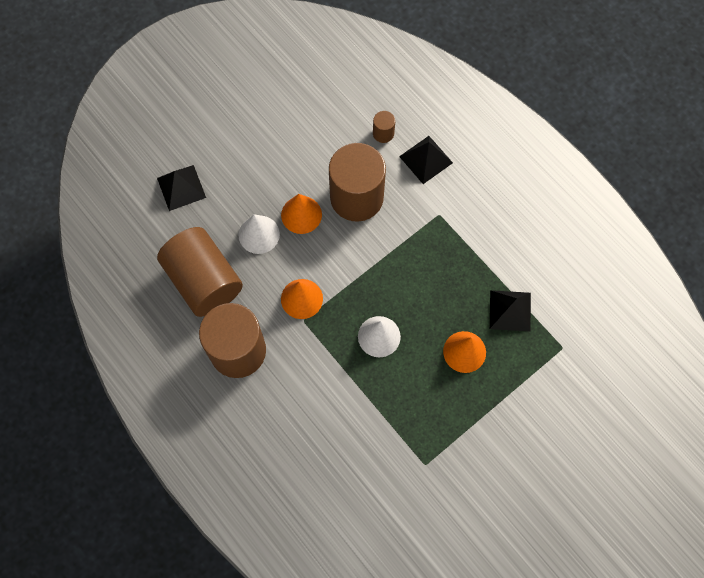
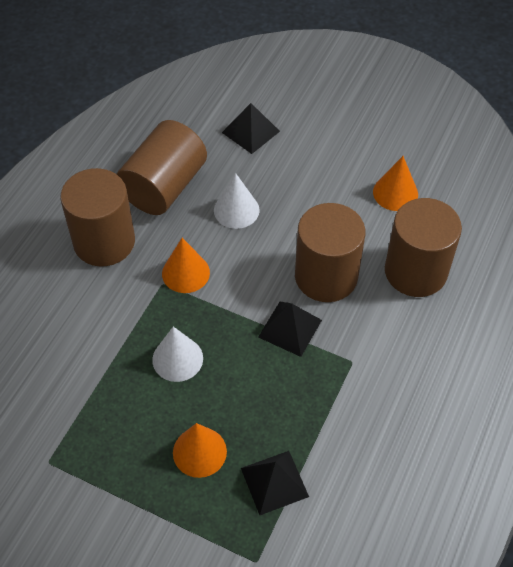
camera: 65 degrees right, 15 degrees down
(301, 214) = (278, 236): orange cone -> orange cone (395, 193)
(383, 133) = (415, 271): brown cylinder -> brown cylinder, size x2.42
(426, 159) = (411, 323): black pyramid -> black pyramid (290, 328)

